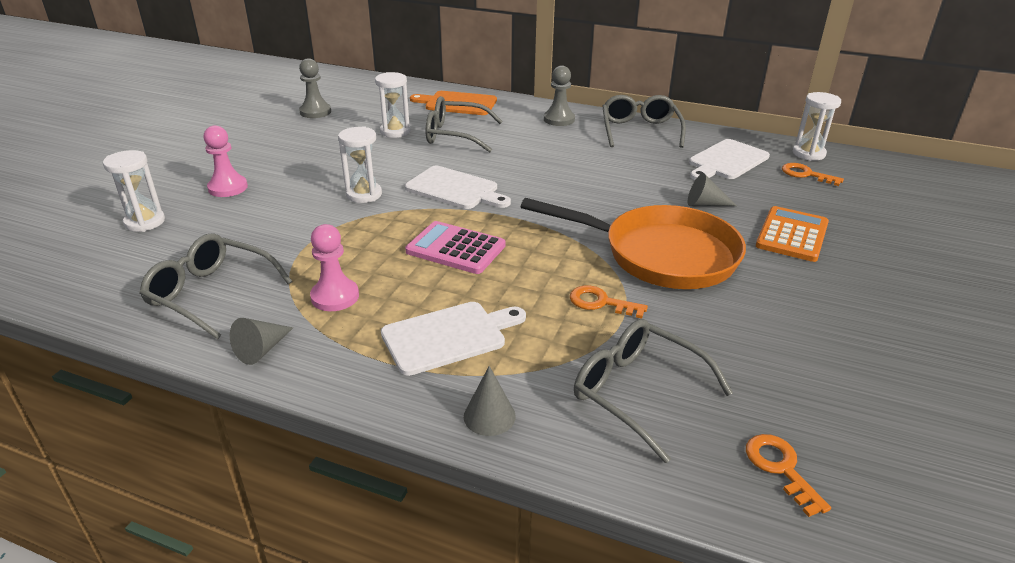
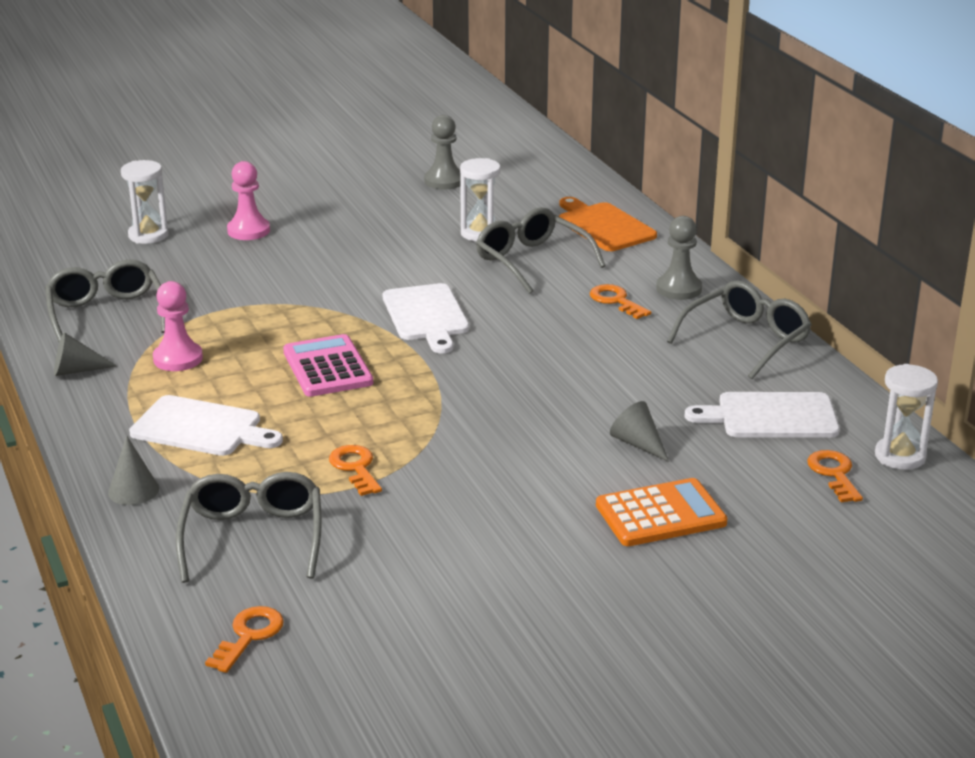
camera: 45 degrees right, 5 degrees down
(364, 194) = (341, 285): white hourglass -> none
(541, 137) = (616, 301): none -> orange key
(661, 255) = (488, 462): orange pan -> none

